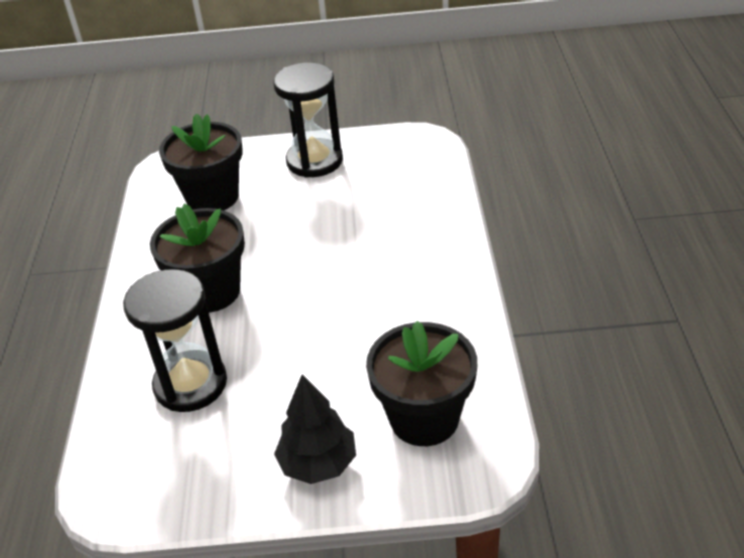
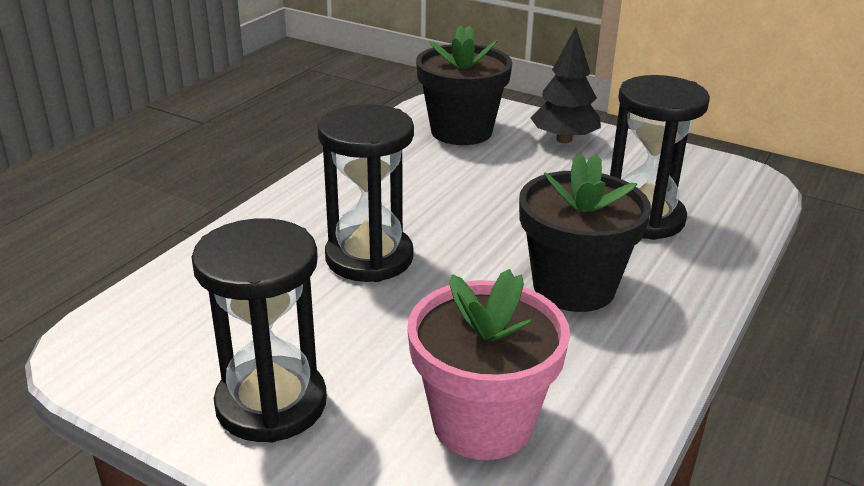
camera: 150 degrees left, 10 degrees down
(212, 197) = (482, 423): black flower pot -> pink flower pot
(355, 248) = (369, 257): none -> black hourglass

